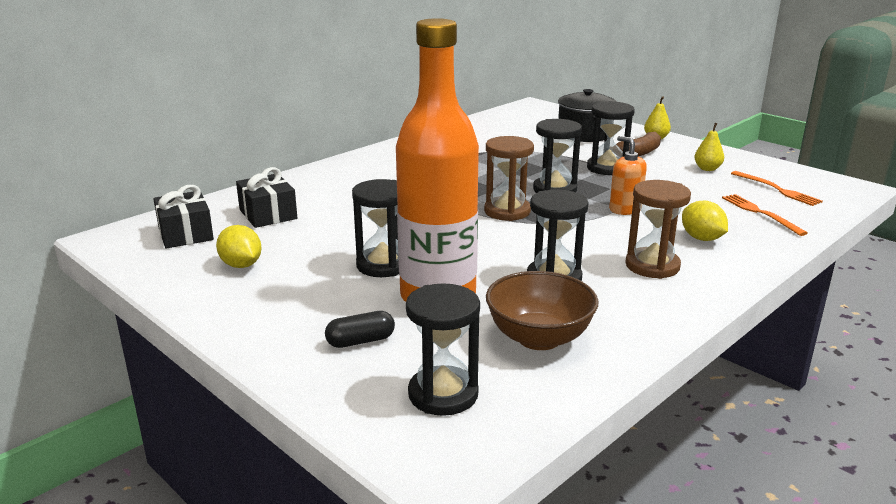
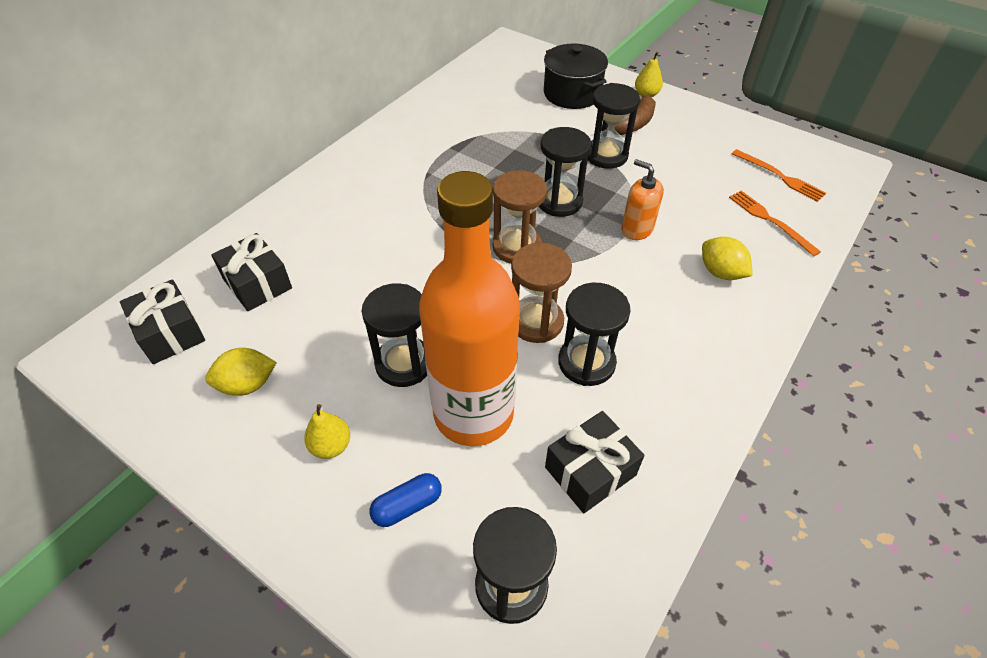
camera: 10 degrees left, 25 degrees up
(241, 265) = (247, 384): yellow lemon -> yellow lemon turned 60 degrees counterclockwise
(360, 341) = (407, 506): black capsule -> blue capsule
(539, 338) = (590, 471): brown bowl -> black gift
(652, 266) = (680, 327): brown hourglass -> brown hourglass (536, 322)
(707, 169) = (706, 146): yellow pear -> yellow pear (331, 446)

